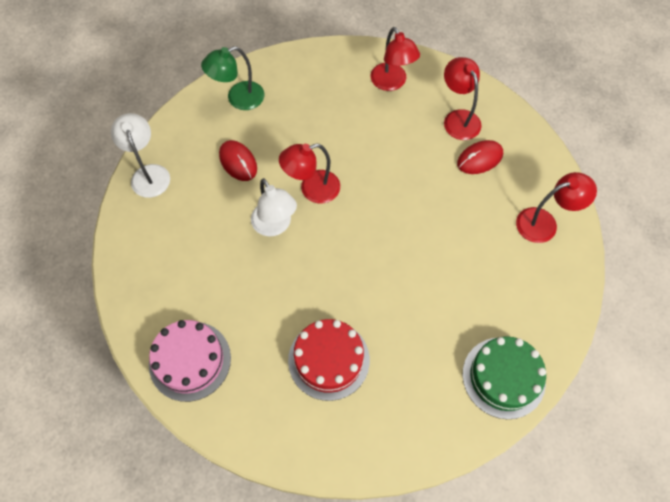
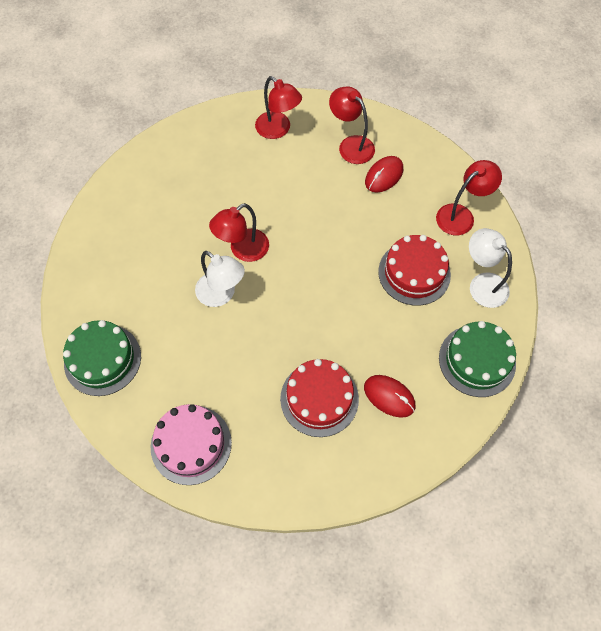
camera: 20 degrees left, 0 degrees up
(142, 251) = (102, 359): none -> green cake
(148, 173) = (78, 284): white lamp -> white lamp (482, 284)
(238, 99) = (138, 187): green lamp -> none
(238, 162) = (162, 246): red mouse -> red mouse (389, 396)
(473, 266) = (414, 273): none -> red cake

